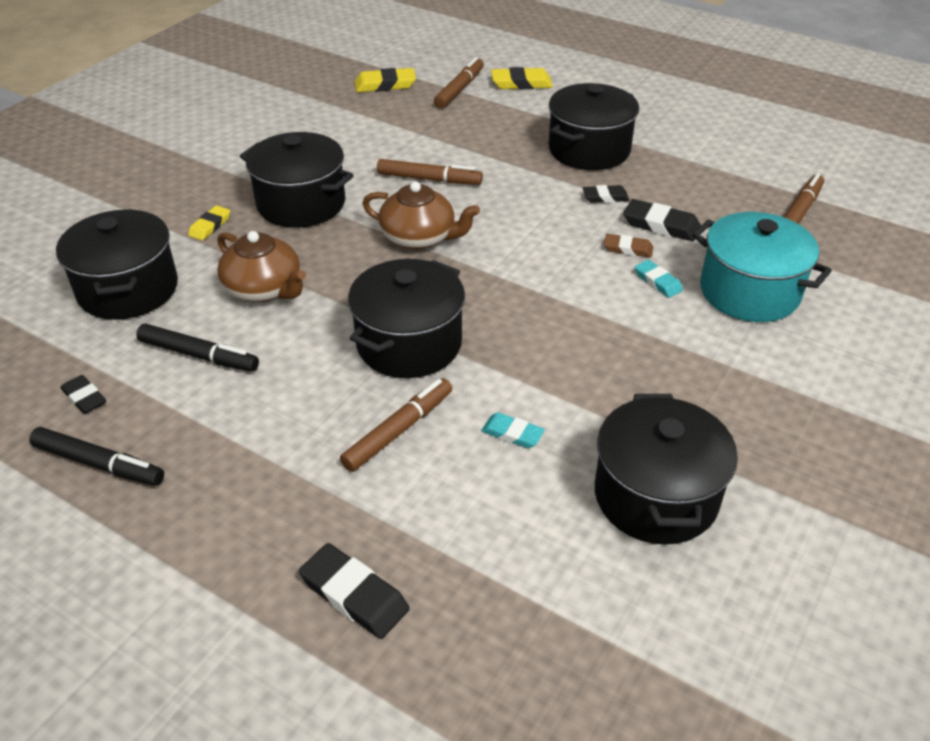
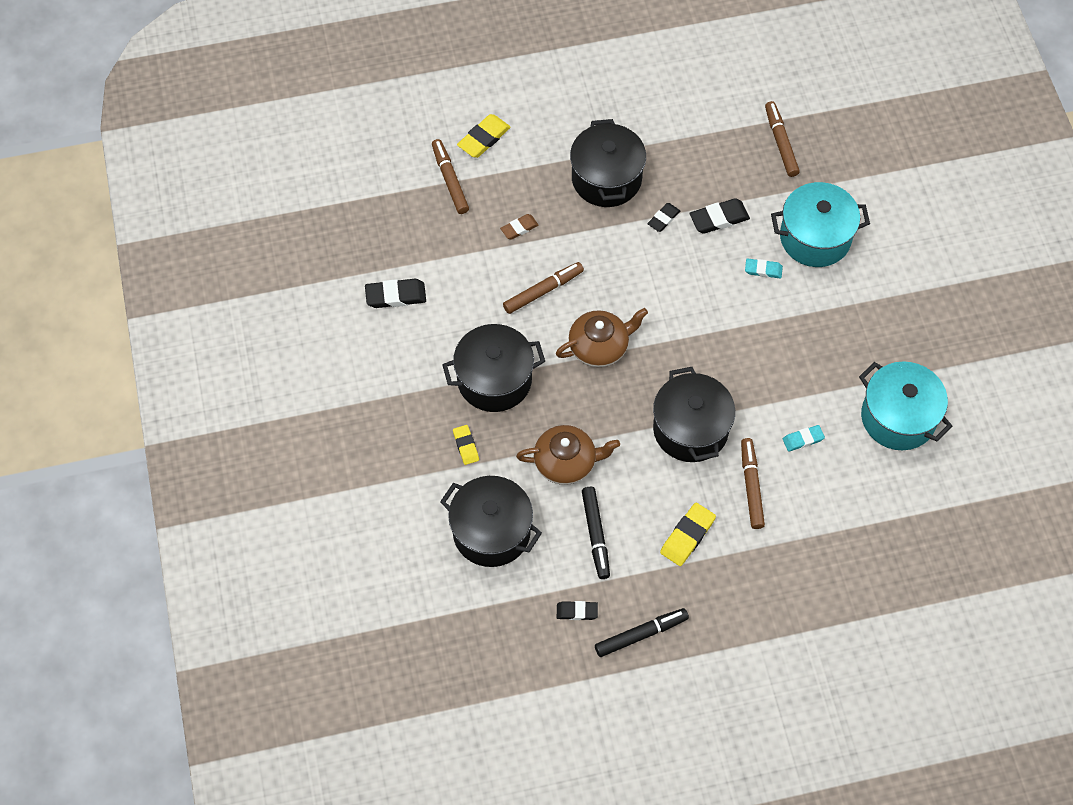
camera: 45 degrees left, 20 degrees up
(199, 355) = (596, 535): black marker -> black marker turned 105 degrees clockwise
(354, 595) = (834, 582): black eraser -> black eraser (395, 296)
(385, 85) = (392, 217): yellow eraser -> yellow eraser (687, 536)
(628, 249) = (722, 255): brown eraser -> brown eraser (519, 228)
(655, 496) = (898, 417): black pot -> turquoise pot

